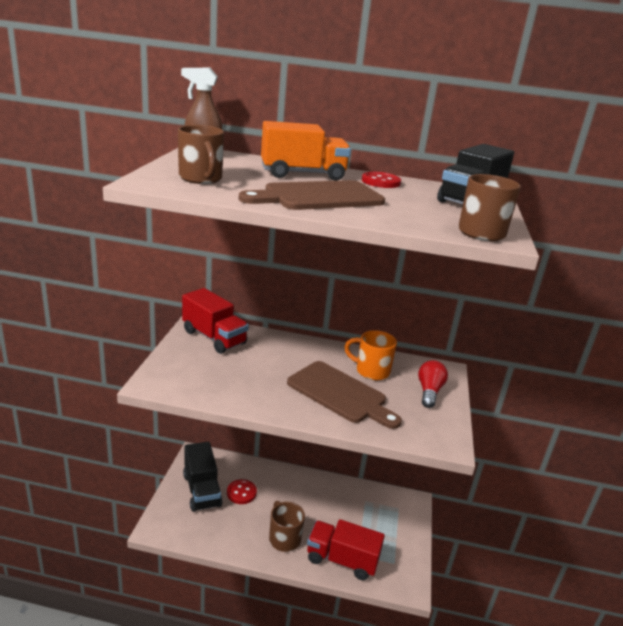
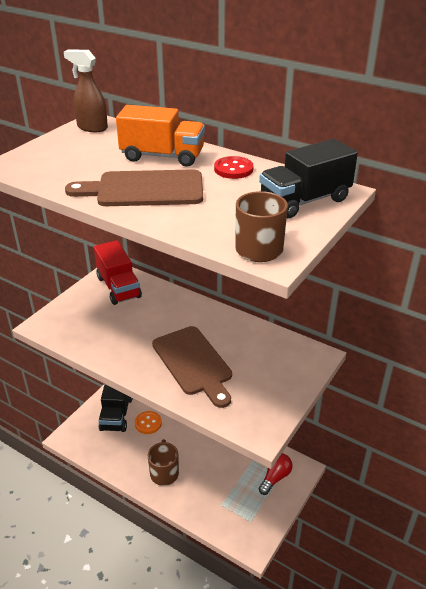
camera: 25 degrees right, 10 degrees up
(201, 179) = (59, 162): brown mug -> none
(241, 492) = (148, 423): red button -> orange button
(342, 560) = (204, 505): red truck -> none
(371, 371) = (239, 344): orange mug -> none
(429, 391) = (282, 376): red light bulb -> red light bulb (275, 478)

